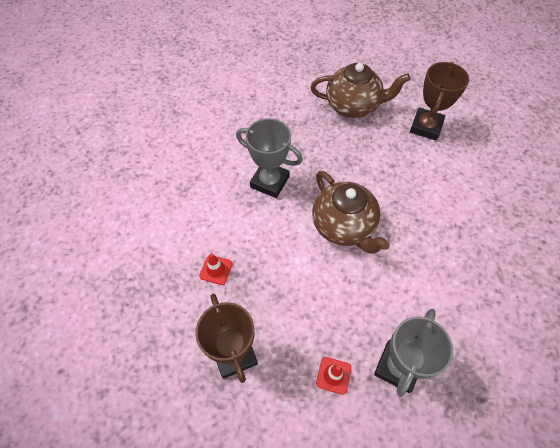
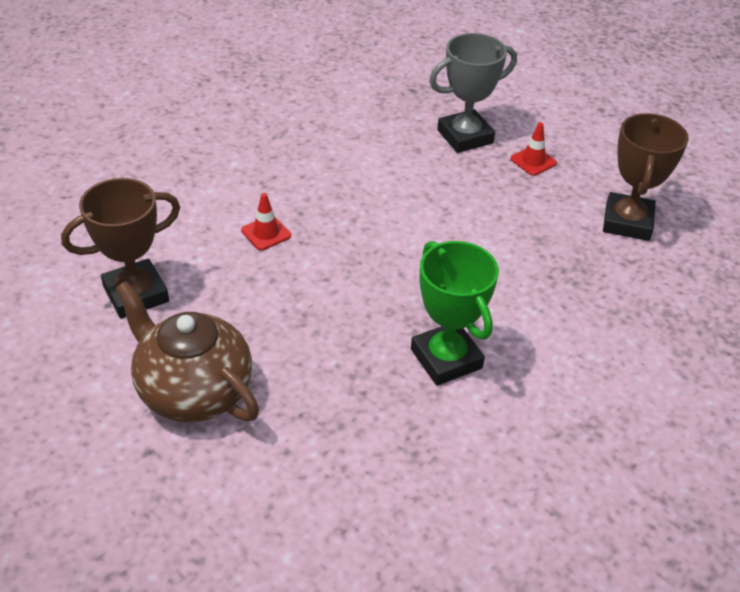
camera: 145 degrees left, 15 degrees down
(216, 270) = (602, 301): red traffic cone -> red traffic cone (266, 233)
(270, 182) = (446, 359): grey trophy -> green trophy
(344, 226) = (397, 254): brown teapot -> none

